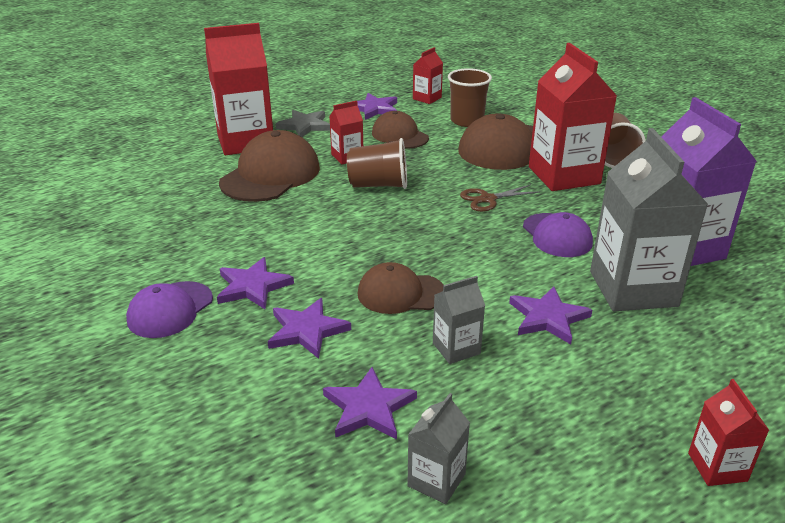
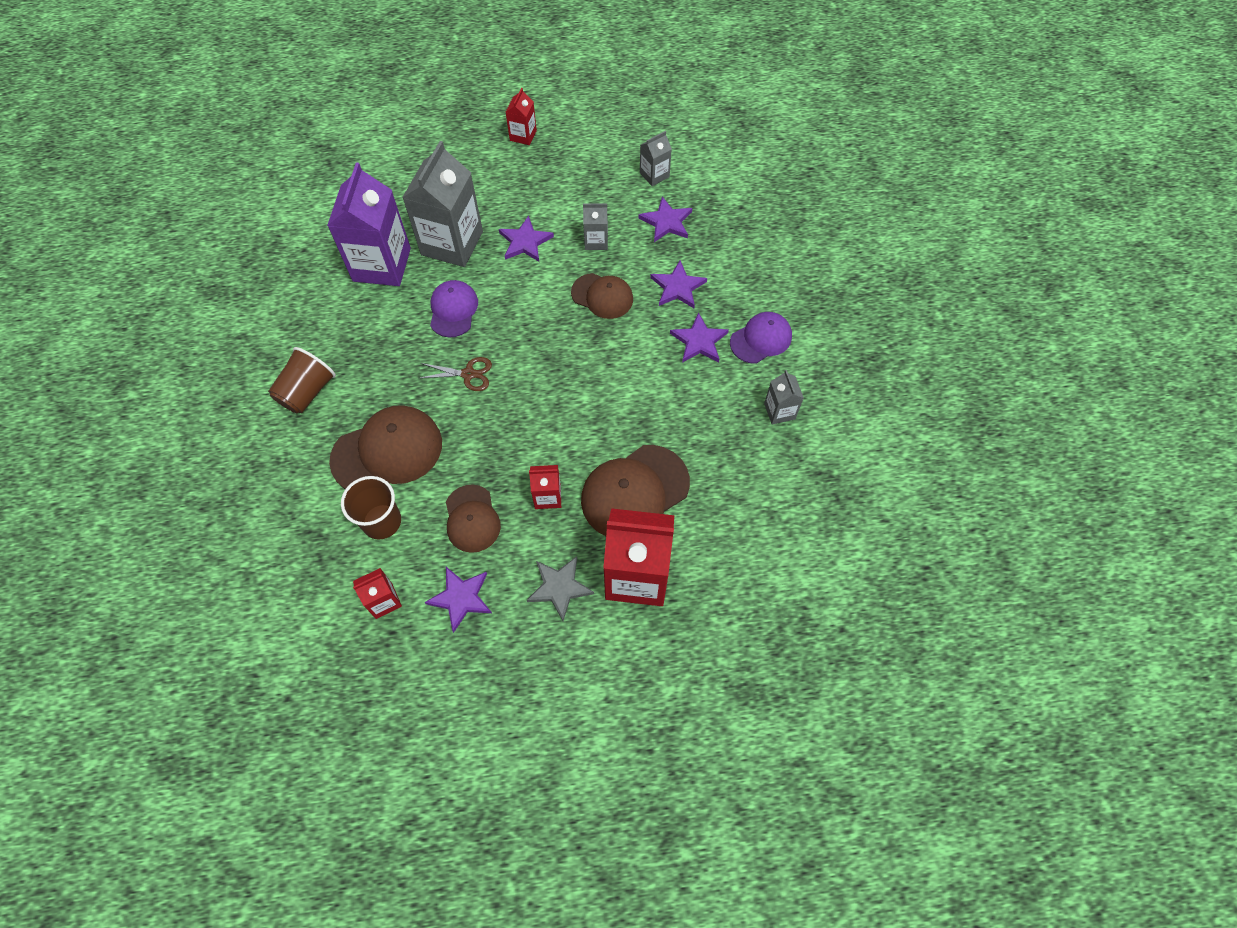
camera: 155 degrees left, 30 degrees up
(134, 256) = (779, 411): none -> grey carton
(378, 185) = (545, 433): brown cup -> none
(564, 175) = (377, 381): red carton -> none

